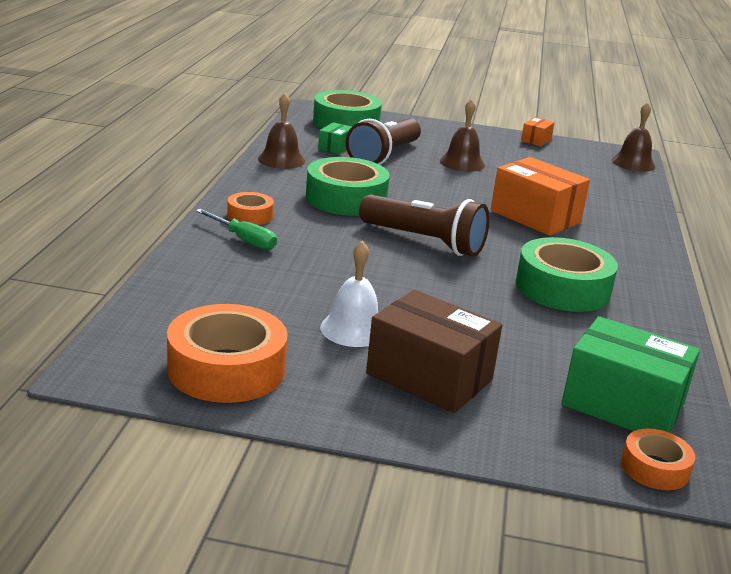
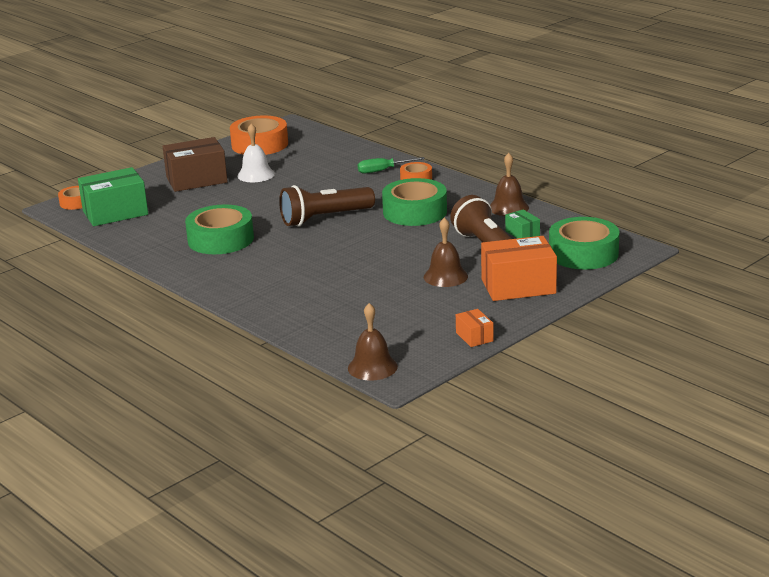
camera: 130 degrees right, 0 degrees up
(535, 216) = (318, 269): orange box -> orange box (518, 286)

